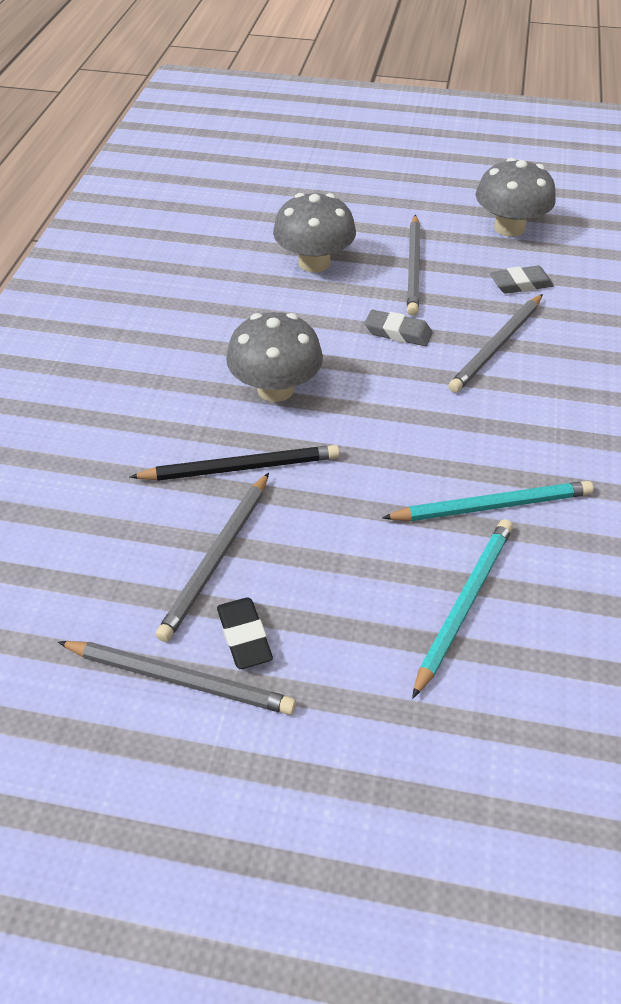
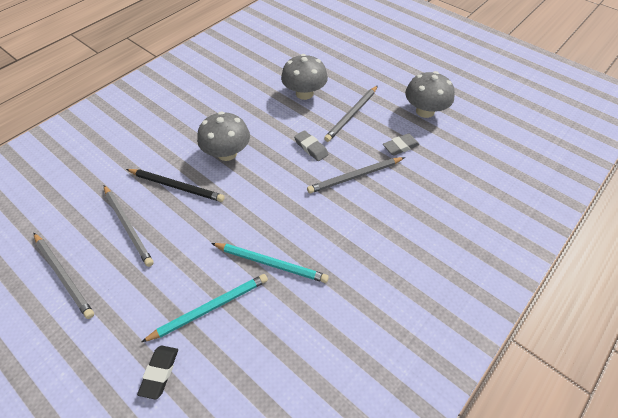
camera: 30 degrees right, 5 degrees up
(217, 558) = (128, 226): grey pencil -> grey pencil turned 90 degrees counterclockwise
(244, 636) = (105, 270): black eraser -> black eraser (160, 372)
(520, 284) = (400, 147): grey eraser -> grey eraser turned 45 degrees counterclockwise

